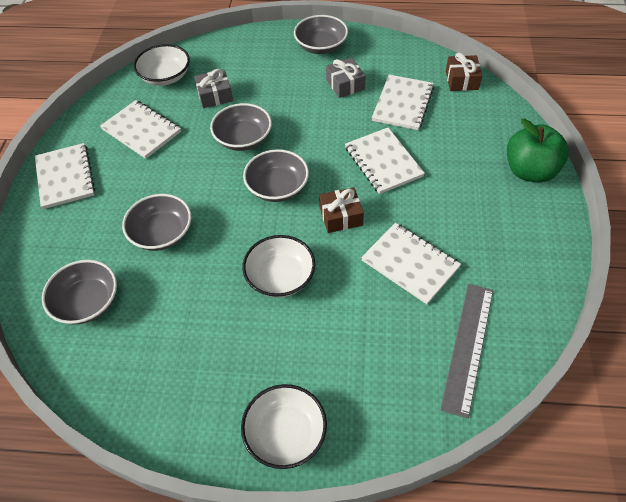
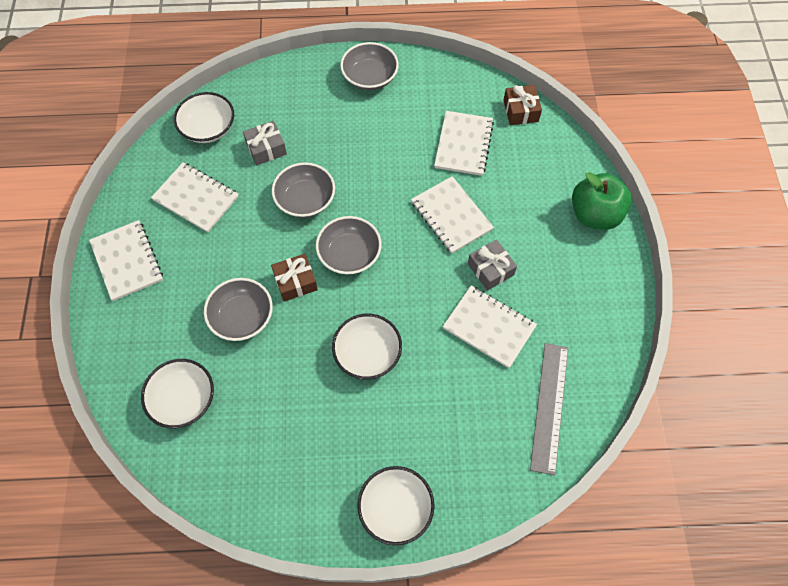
camera: 10 degrees left, 10 degrees up
(87, 302) = (183, 399): grey bowl -> white bowl
(341, 216) = (417, 281): brown gift -> brown gift (295, 282)
(345, 84) = (401, 125): grey gift -> grey gift (490, 269)

